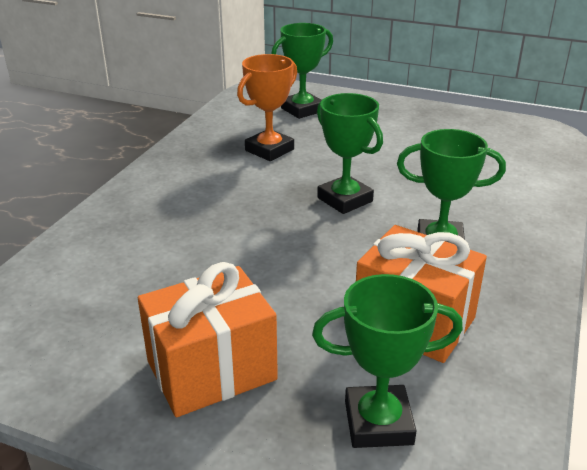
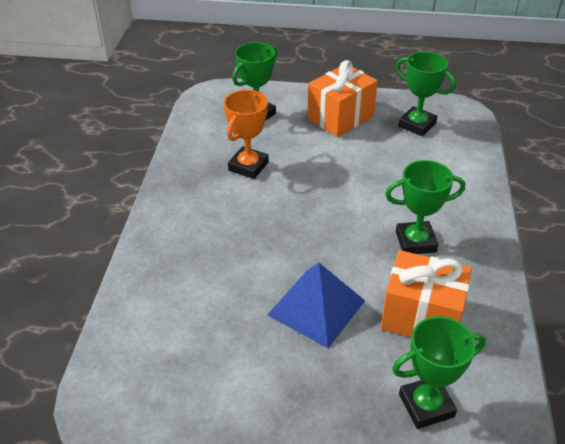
camera: 15 degrees left, 10 degrees up
(211, 370) = (297, 390): orange gift -> orange gift (340, 117)
(281, 289) = (316, 307): none -> blue pyramid
(345, 200) = (330, 210): green trophy -> green trophy (417, 125)

